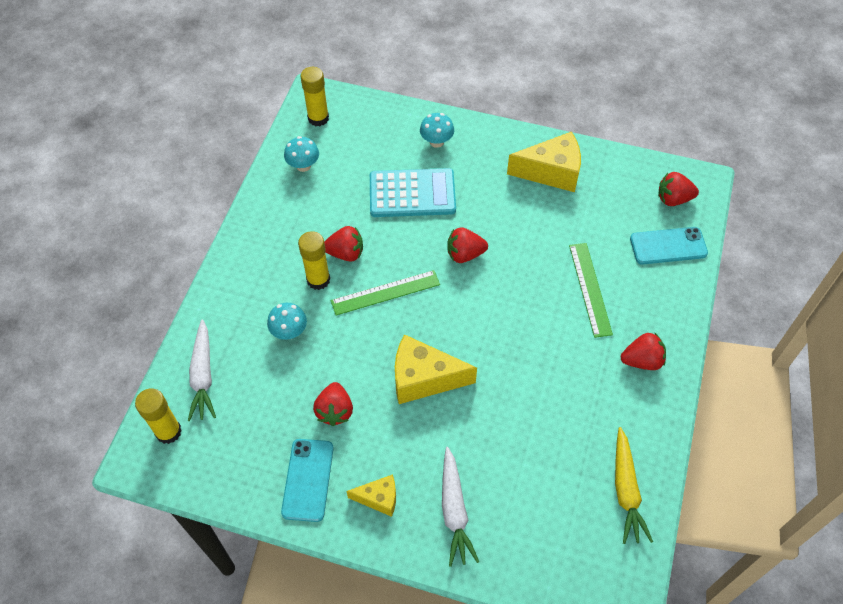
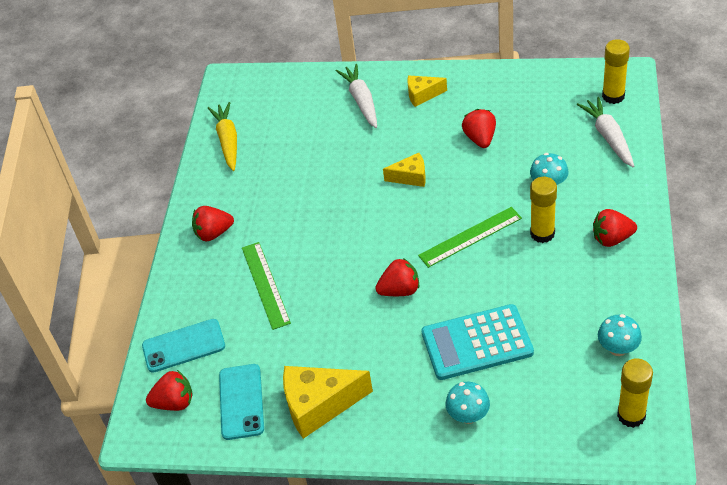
camera: 175 degrees right, 10 degrees down
(308, 480) = (483, 93): turquoise phone -> turquoise phone (241, 402)
(345, 253) = (525, 264): red strawberry -> red strawberry (612, 238)
(424, 378) = (410, 177): yellow cheese -> yellow cheese, size x0.56

